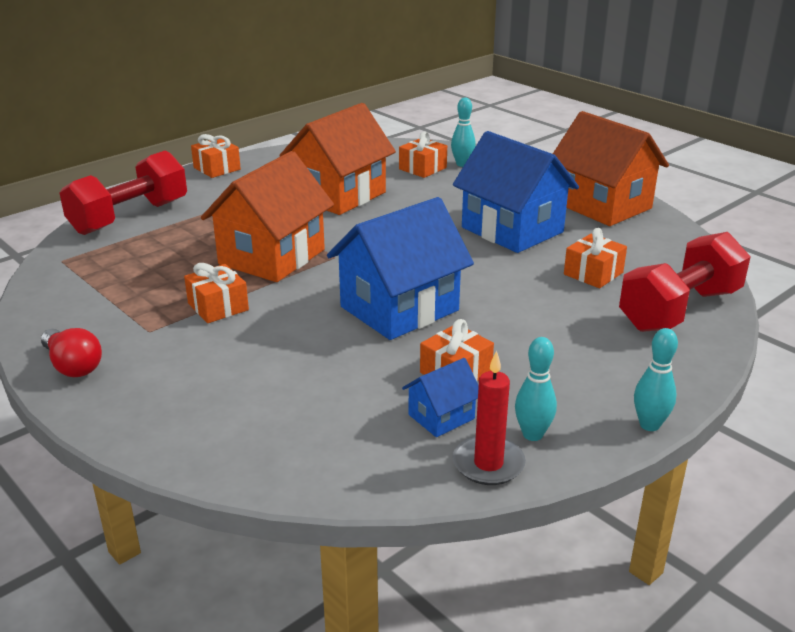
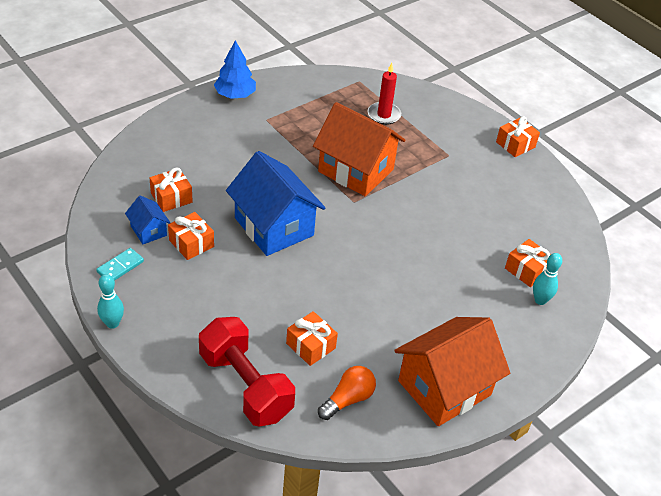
camera: 90 degrees right, 15 degrees up
(73, 366) = (235, 95): red light bulb -> blue tree
(130, 217) = (422, 105): red dumbbell -> none
(218, 307) = (290, 146): orange gift -> orange gift (171, 198)
(339, 195) = (463, 211): orange house -> none
(488, 464) = (101, 243): red candle -> red candle (384, 115)
(512, 230) = (394, 310): blue house -> none
(532, 434) = (120, 267): turquoise bowling pin -> turquoise domino
(653, 250) = (348, 399): none -> orange light bulb

